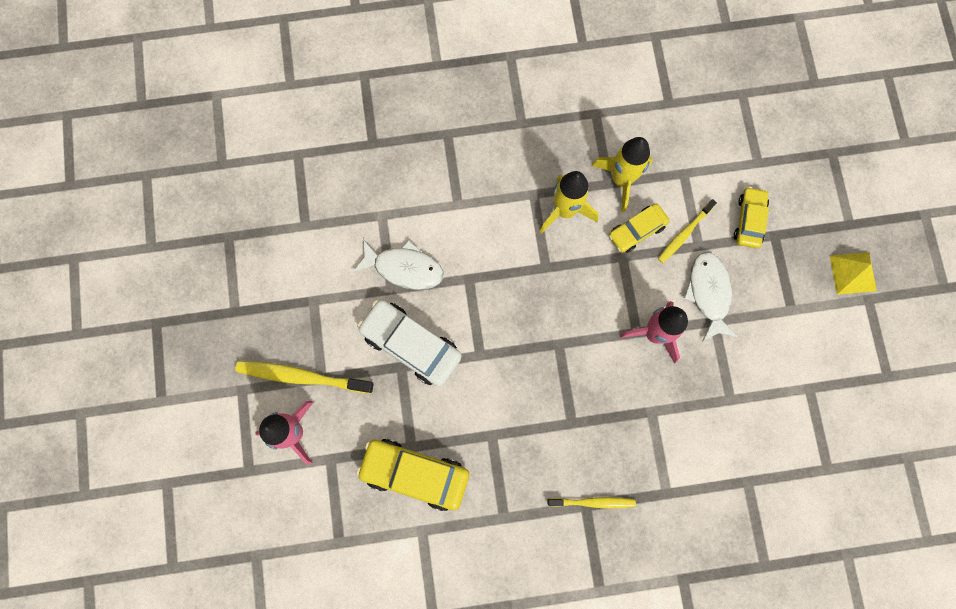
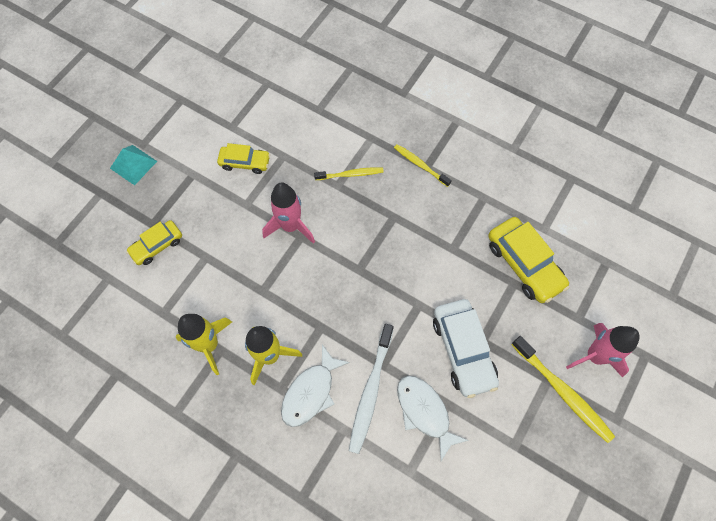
camera: 140 degrees left, 10 degrees down
(460, 249) = (371, 391): none -> white toothbrush
(637, 231) = (235, 300): yellow car -> yellow car (245, 162)
(684, 233) = (206, 272): yellow toothbrush -> yellow toothbrush (350, 174)
(709, 293) = (231, 223): white fish -> white fish (311, 392)
(853, 273) = (133, 165): yellow pyramid -> turquoise pyramid

